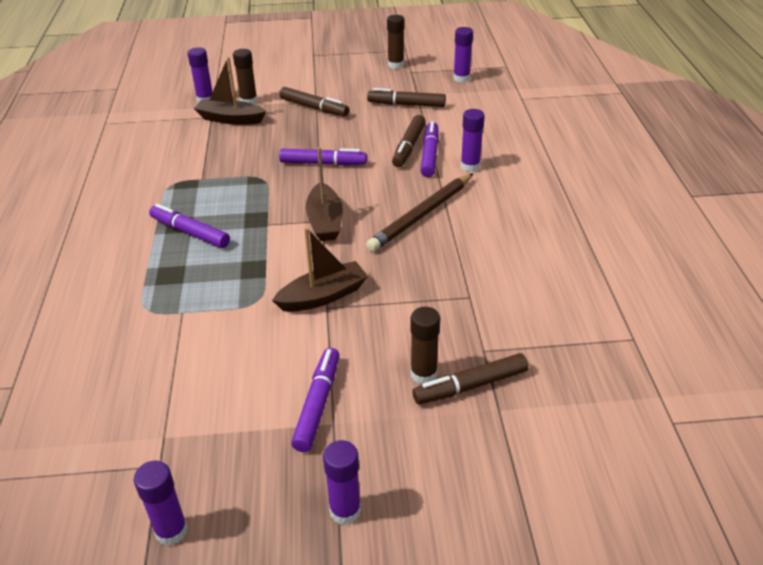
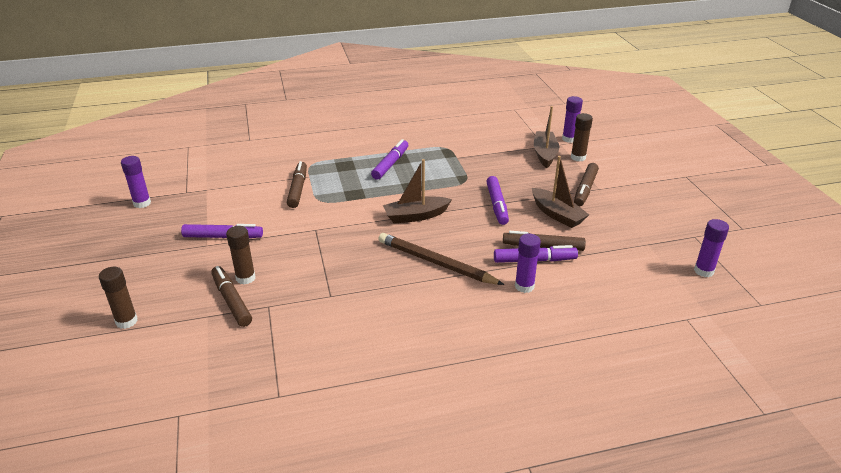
camera: 80 degrees right, 5 degrees down
(323, 296) = (327, 226): brown boat -> brown boat (557, 214)
(345, 511) = (138, 257): purple glue stick -> none
(395, 65) = (702, 225): brown glue stick -> brown glue stick (126, 321)
(406, 104) = (622, 239): brown marker -> brown marker (298, 189)

